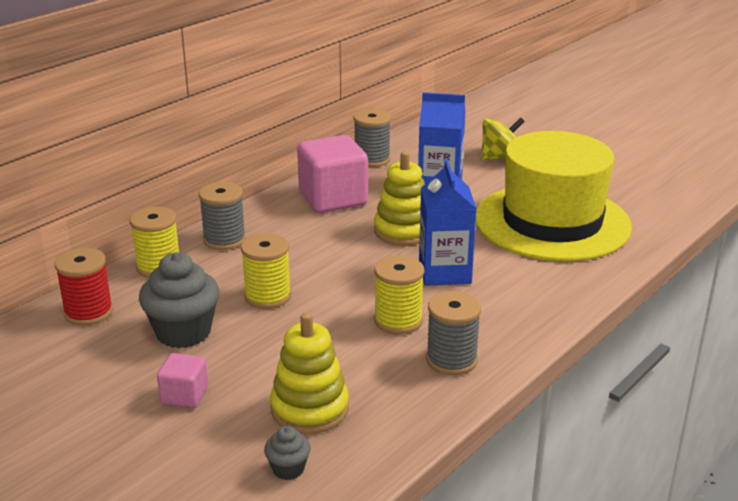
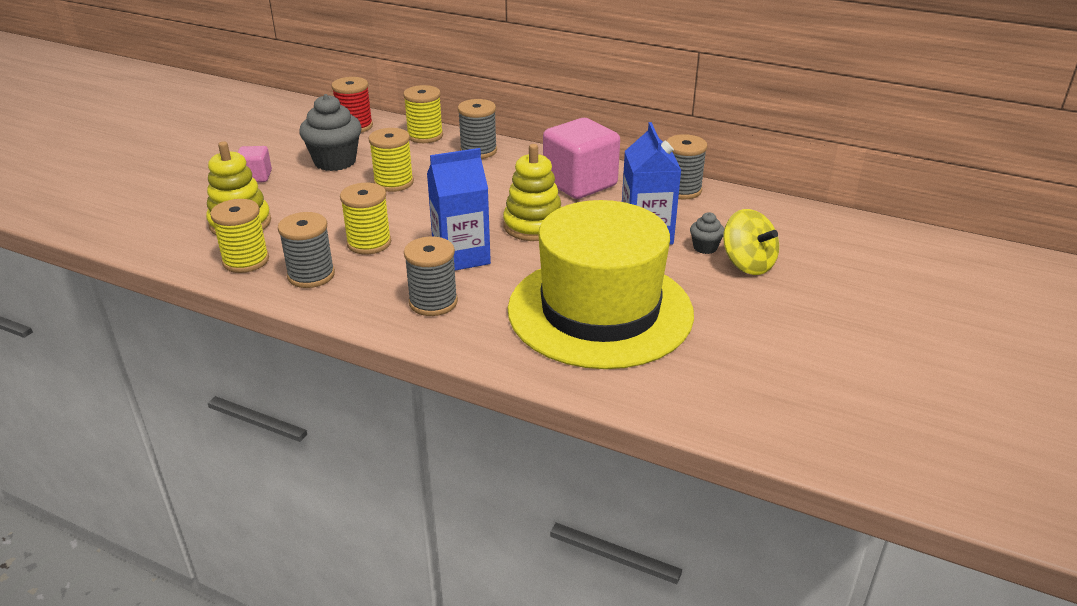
camera: 75 degrees right, 5 degrees up
(288, 469) = (170, 226): grey cupcake -> grey cupcake (705, 248)
(404, 404) = (246, 261): none -> yellow spool
(521, 294) = (433, 302): none -> grey spool

